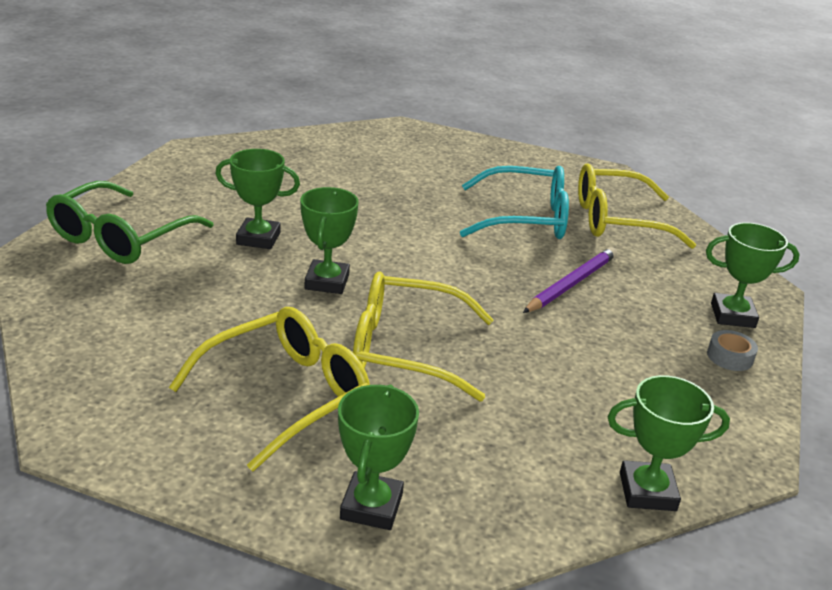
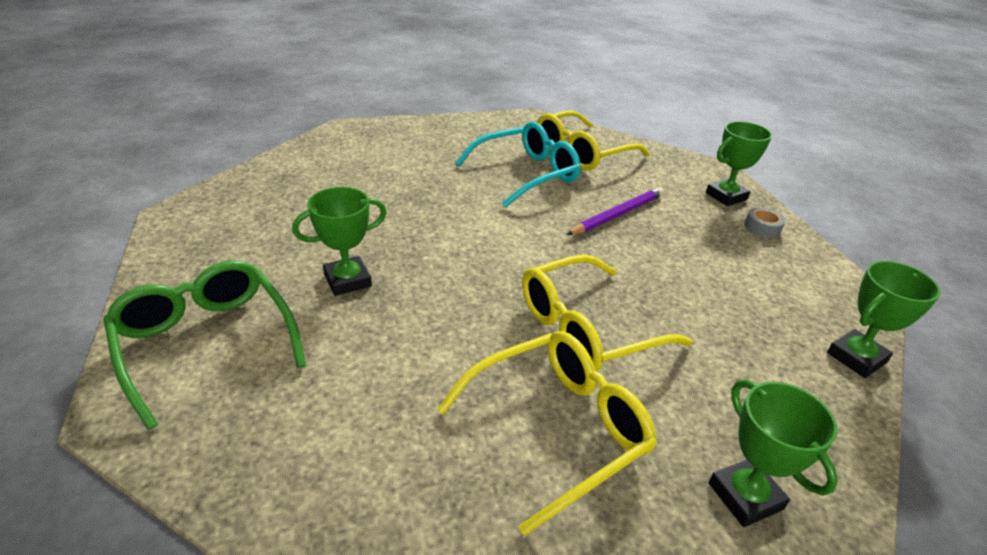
camera: 35 degrees left, 5 degrees up
(120, 238) = (206, 343): green glasses -> green glasses turned 150 degrees clockwise
(286, 395) = (557, 428): yellow glasses -> yellow glasses turned 45 degrees clockwise
(327, 282) = (455, 296): green trophy -> none
(571, 284) = (617, 215): purple pencil -> purple pencil turned 45 degrees clockwise

